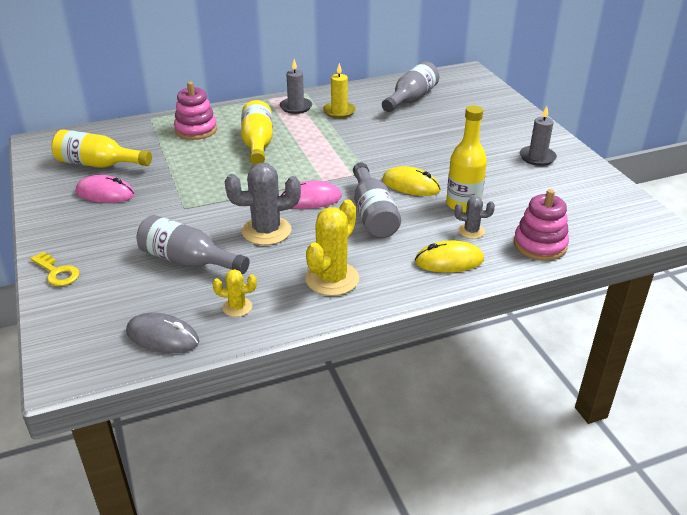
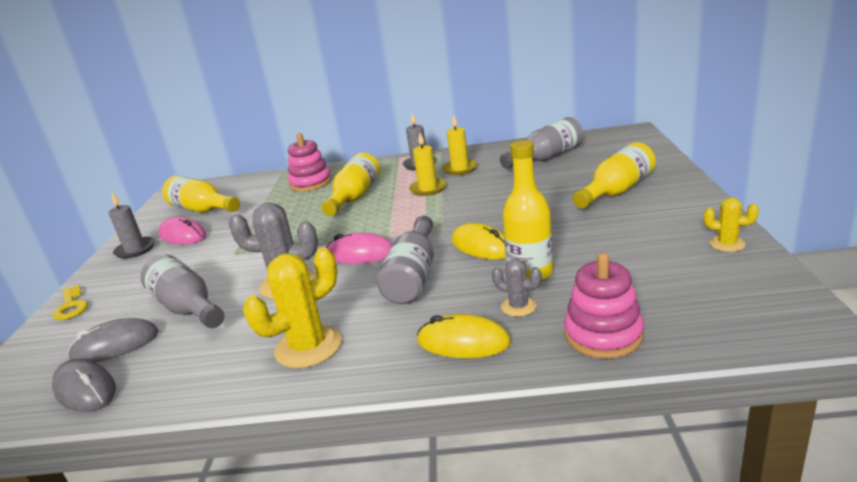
camera: 25 degrees right, 10 degrees down
(150, 300) = (115, 346): none -> grey mouse
(237, 307) = (184, 366): yellow cactus -> yellow cactus (727, 244)
(324, 133) = (428, 189): none -> yellow candle
(487, 131) = (616, 191): none -> yellow bottle
(537, 157) = (665, 223): grey candle -> grey candle (135, 250)

